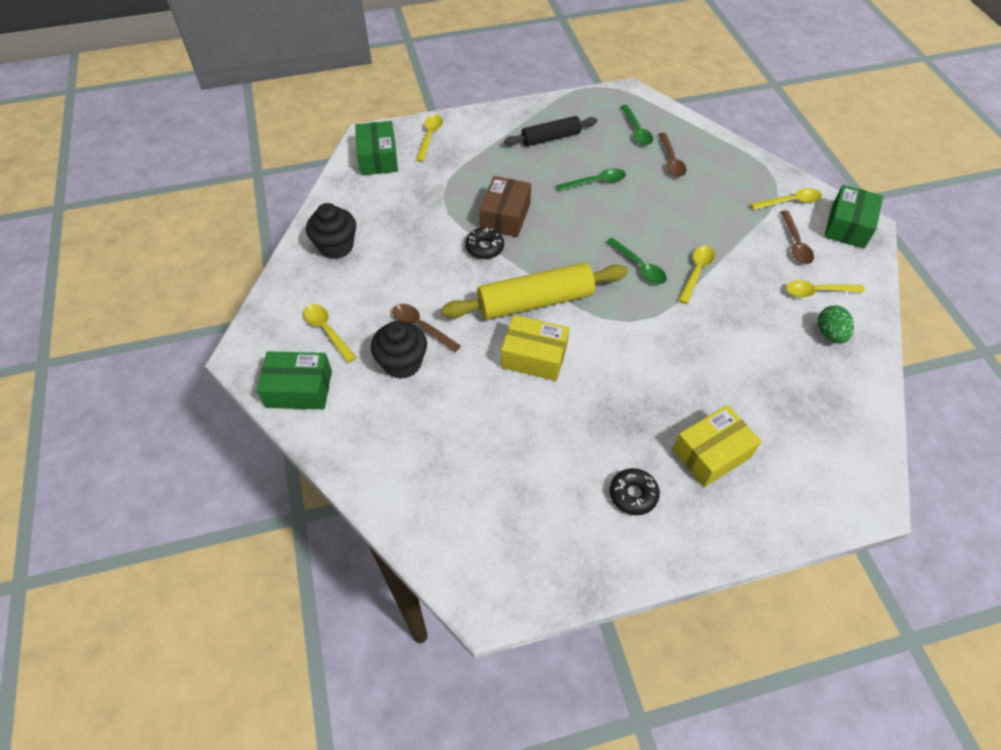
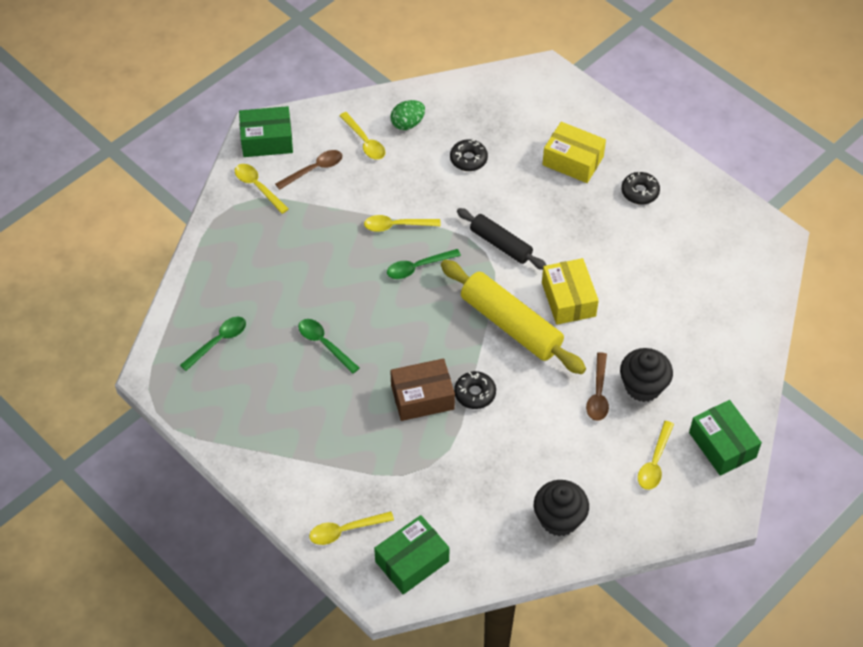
camera: 120 degrees left, 0 degrees up
(550, 138) = (277, 413): black rolling pin -> black rolling pin (500, 244)
(639, 267) = (417, 267): green spoon -> green spoon turned 135 degrees counterclockwise
(671, 161) = (252, 295): brown spoon -> none
(756, 361) = (468, 159): none -> black donut

